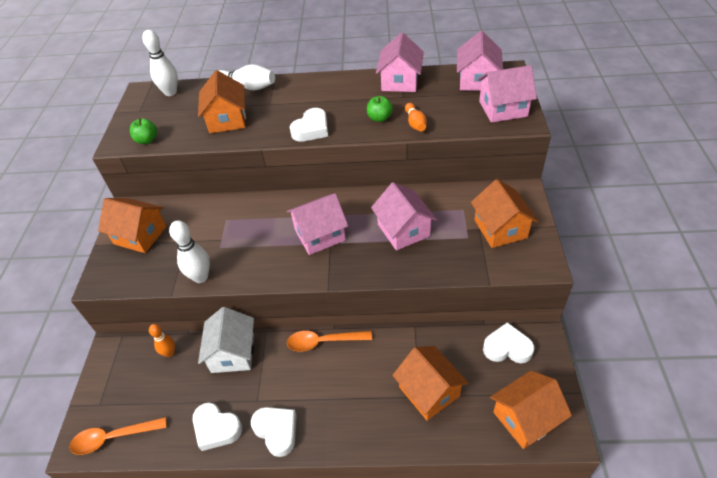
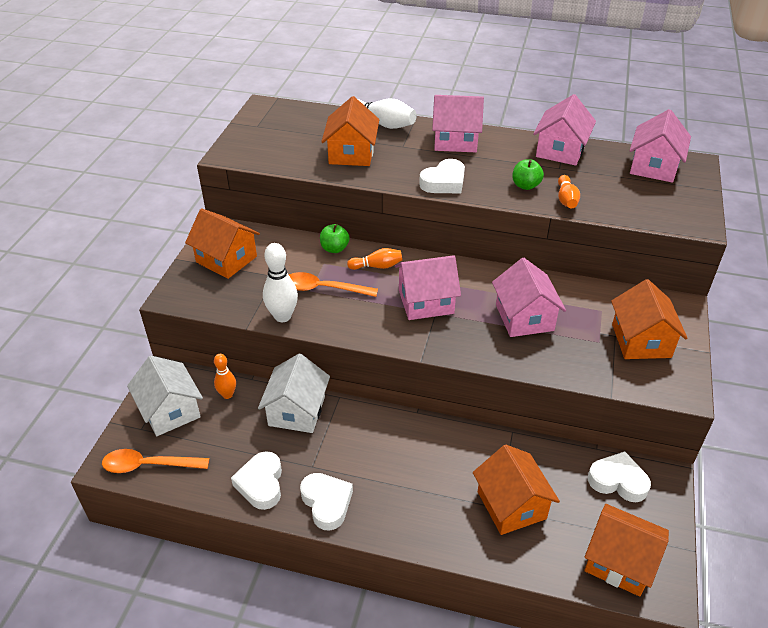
camera: 10 degrees right, 5 degrees down
(122, 381) = (170, 411): none -> white house
(147, 140) = (259, 158): green apple -> green apple (334, 249)
(170, 92) = (295, 113): white bowling pin -> none
(216, 428) = (261, 484): white heart -> white heart turned 45 degrees clockwise
(272, 212) = (377, 266): none -> orange bowling pin
(323, 342) = (402, 423): orange spoon -> orange spoon (323, 289)
(503, 109) = (676, 204): pink house -> pink house (455, 141)
(525, 418) = (619, 561): orange house -> orange house turned 45 degrees clockwise

